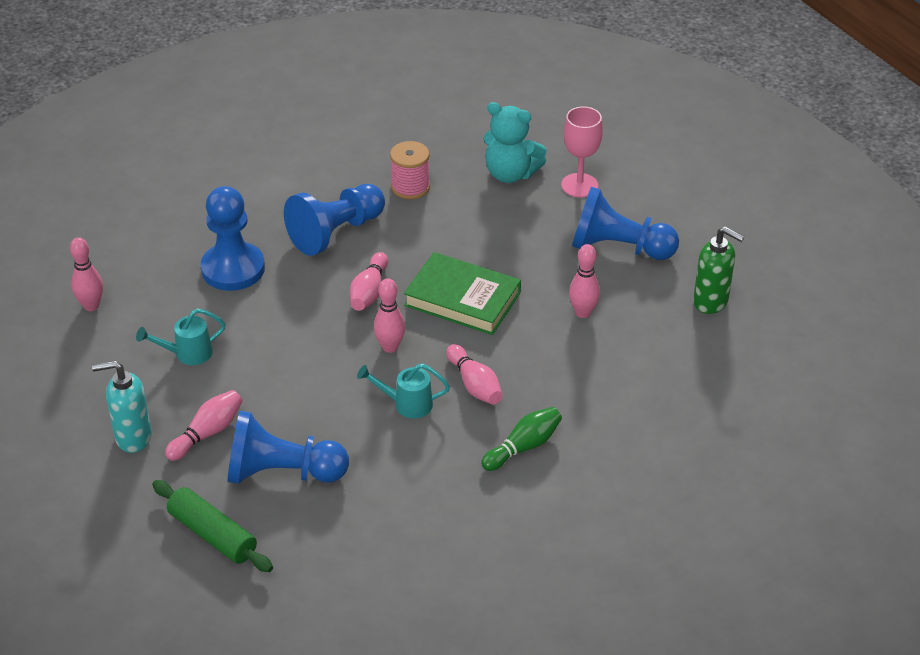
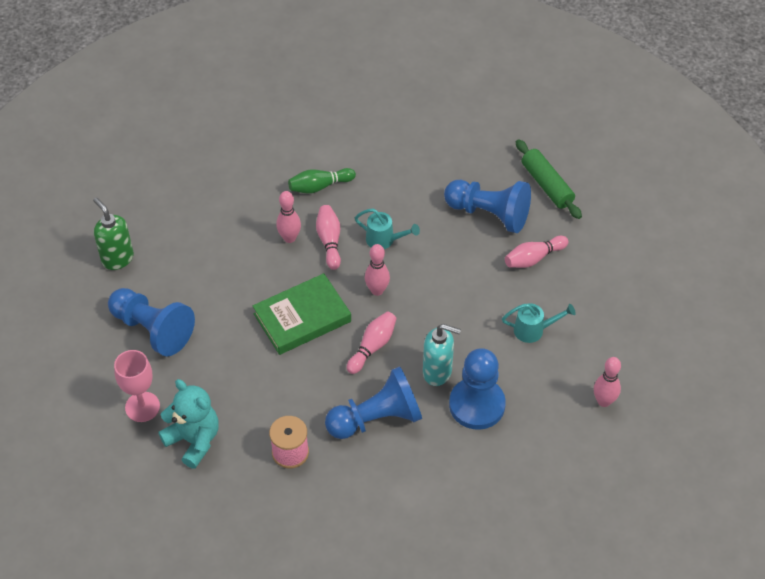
camera: 160 degrees left, 10 degrees up
(133, 437) = (588, 270): turquoise soap dispenser -> turquoise soap dispenser (437, 372)
(462, 299) = (302, 318): green book -> green book turned 75 degrees counterclockwise
(583, 313) = (218, 277): pink bowling pin -> pink bowling pin (289, 238)

